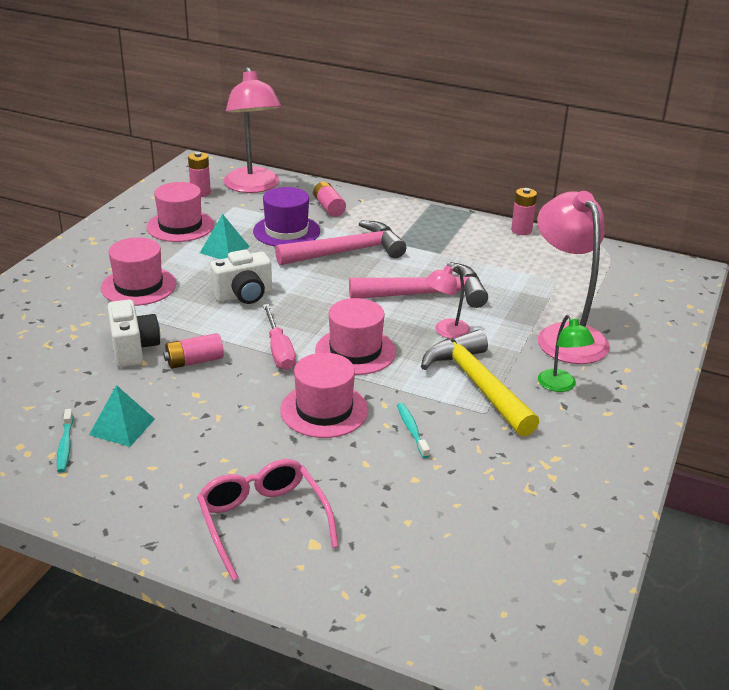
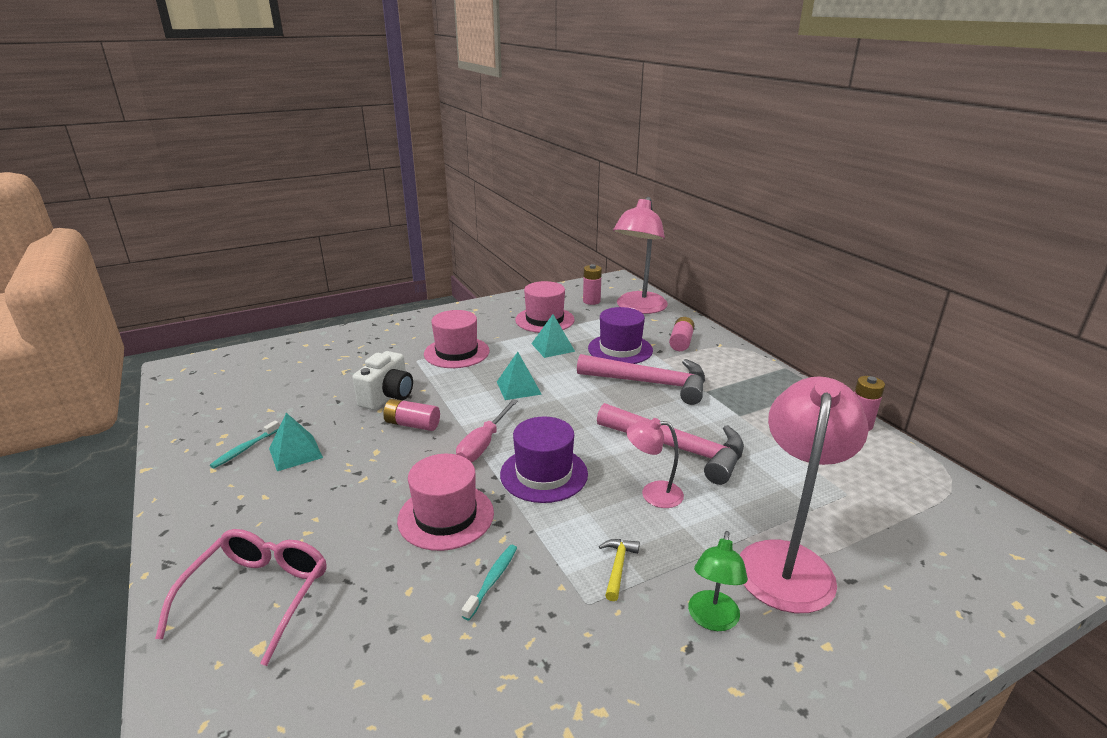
camera: 40 degrees right, 5 degrees down
(244, 296) = (518, 388): white camera -> turquoise pyramid
(355, 351) = (544, 474): pink hat -> purple hat
(478, 384) = (618, 567): yellow hammer -> yellow hammer, size x0.40

